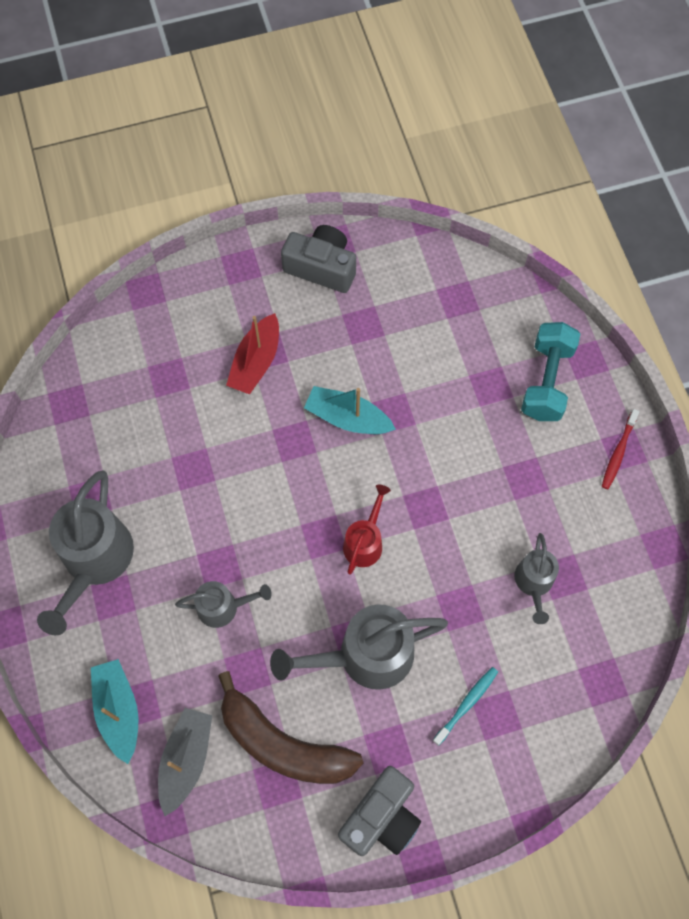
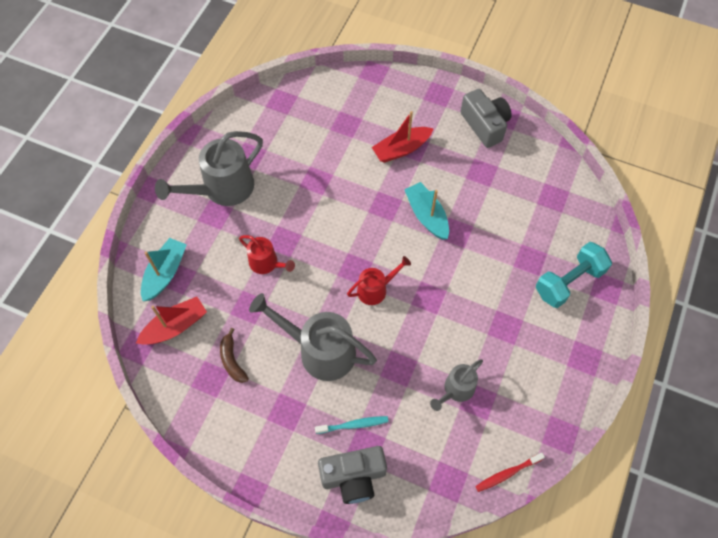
camera: 40 degrees right, 5 degrees down
(186, 760) = (175, 326): grey boat -> red boat
(224, 607) = (267, 263): grey watering can -> red watering can
(283, 743) = (232, 360): brown banana -> brown banana, size x0.48
(381, 817) = (248, 445): grey camera -> grey camera (353, 477)
(618, 452) = (579, 357): red toothbrush -> red toothbrush (507, 473)

